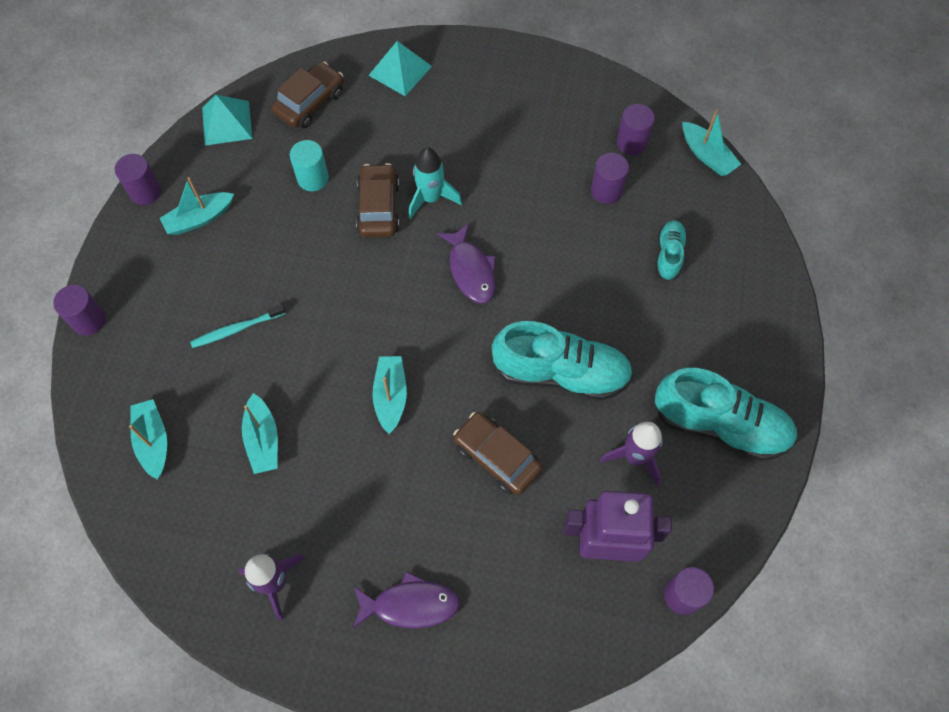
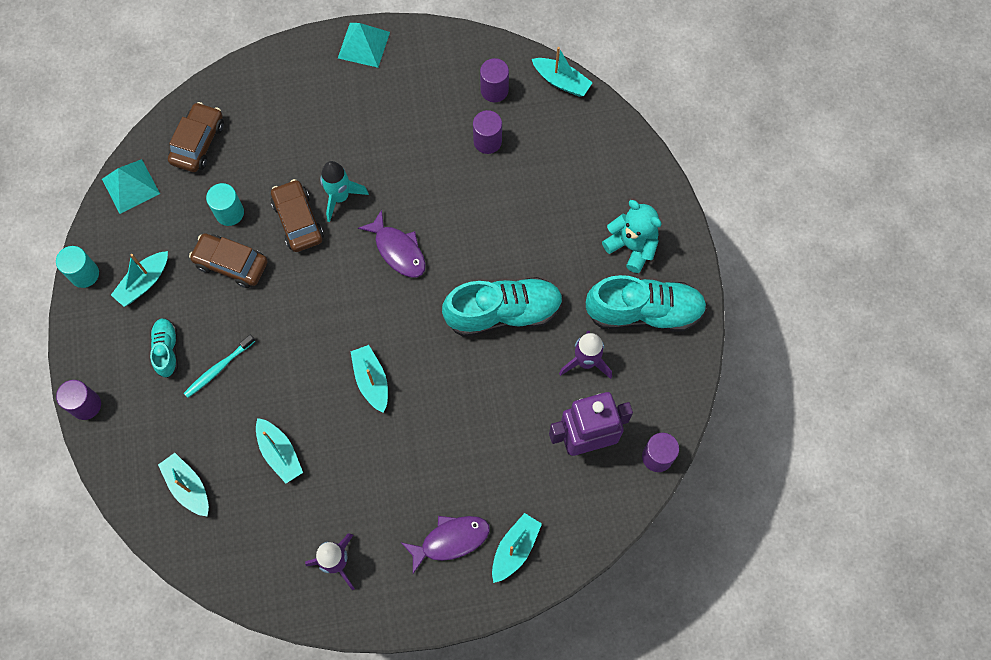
camera: 20 degrees left, 5 degrees up
(145, 192) = (84, 274): purple cylinder -> turquoise cylinder
(400, 70) = (267, 86): turquoise pyramid -> turquoise pyramid (363, 45)
(479, 642) = (515, 549): none -> turquoise boat
(497, 457) = (476, 400): brown car -> brown car (231, 264)
(669, 255) = (558, 181): turquoise shoe -> turquoise shoe (167, 350)
(729, 349) = (631, 246): none -> turquoise teddy bear

